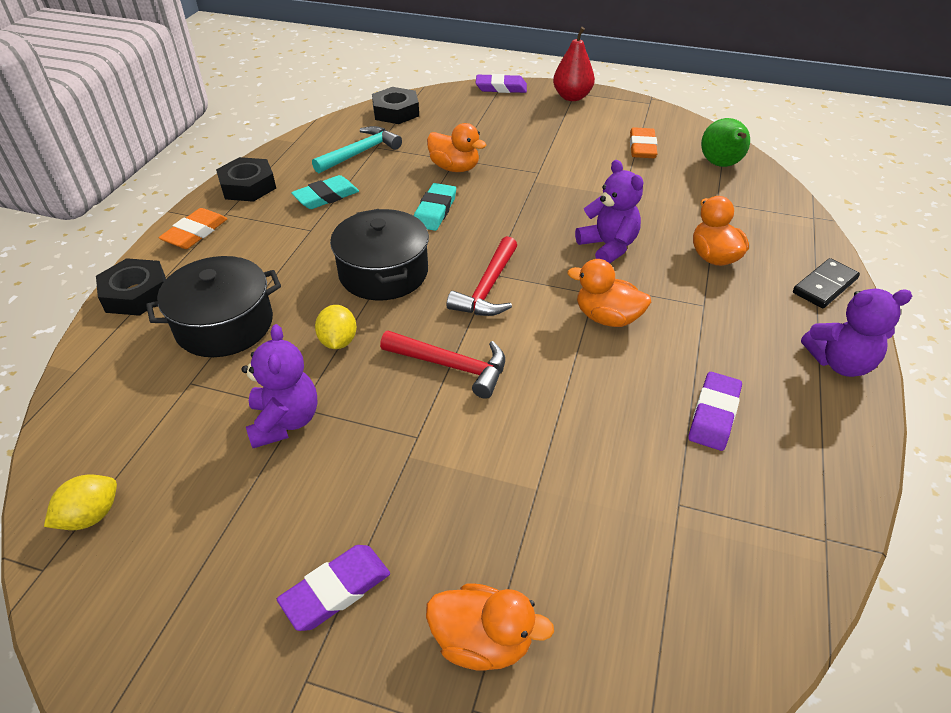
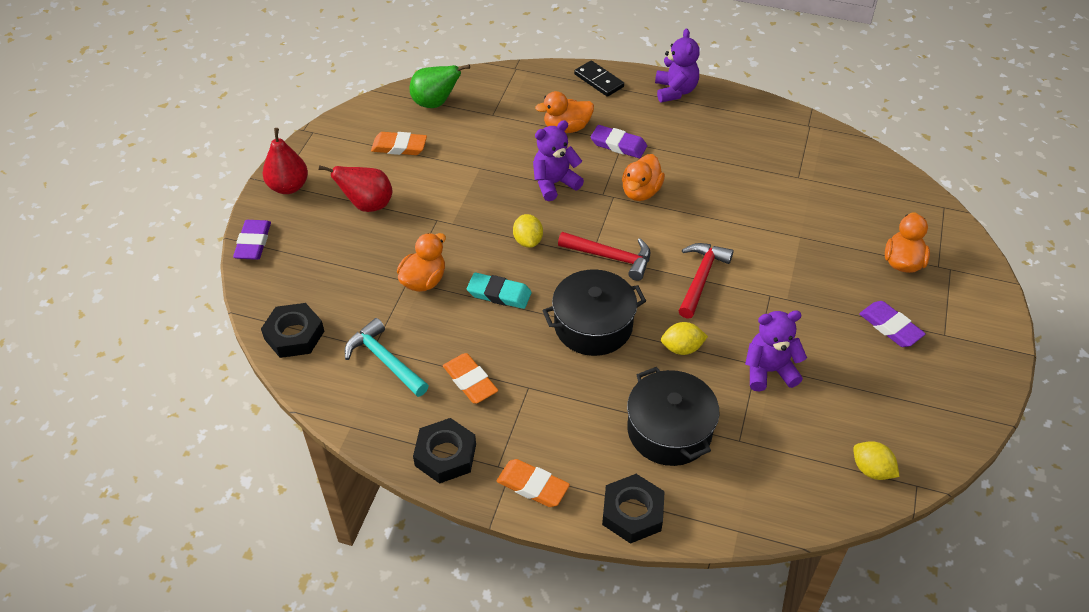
camera: 90 degrees left, 5 degrees up
(326, 196) = (470, 381): turquoise eraser -> orange eraser
(512, 228) = (528, 241): none -> yellow lemon
(554, 135) = (367, 205): none -> red pear
(714, 414) = (727, 152): purple eraser -> purple eraser (618, 145)

